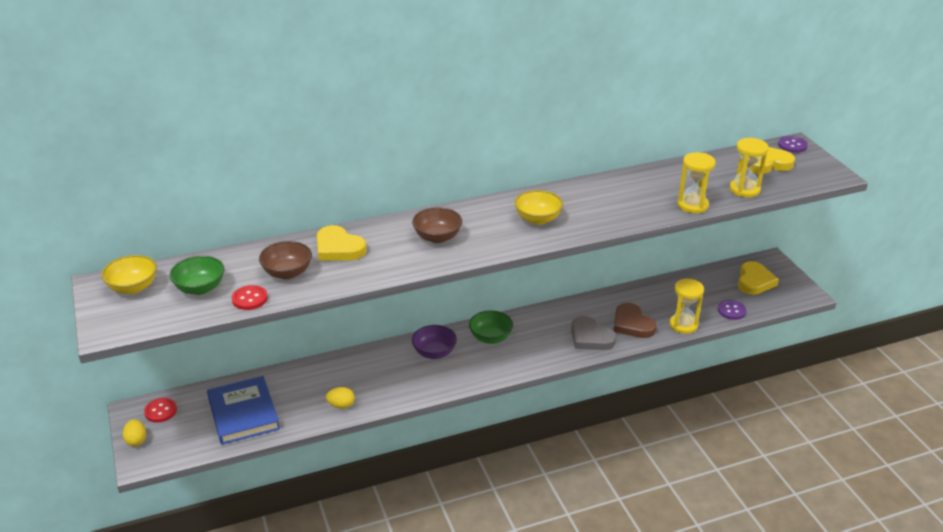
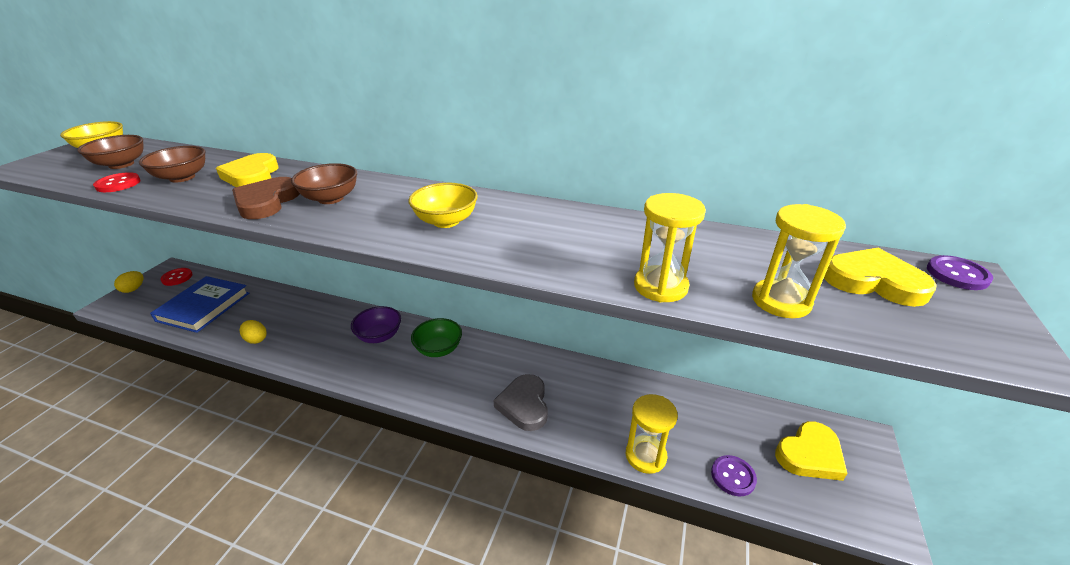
camera: 40 degrees right, 0 degrees up
(200, 288) = (121, 164): green bowl -> brown bowl
(632, 324) = (586, 417): brown heart -> brown heart (266, 202)

